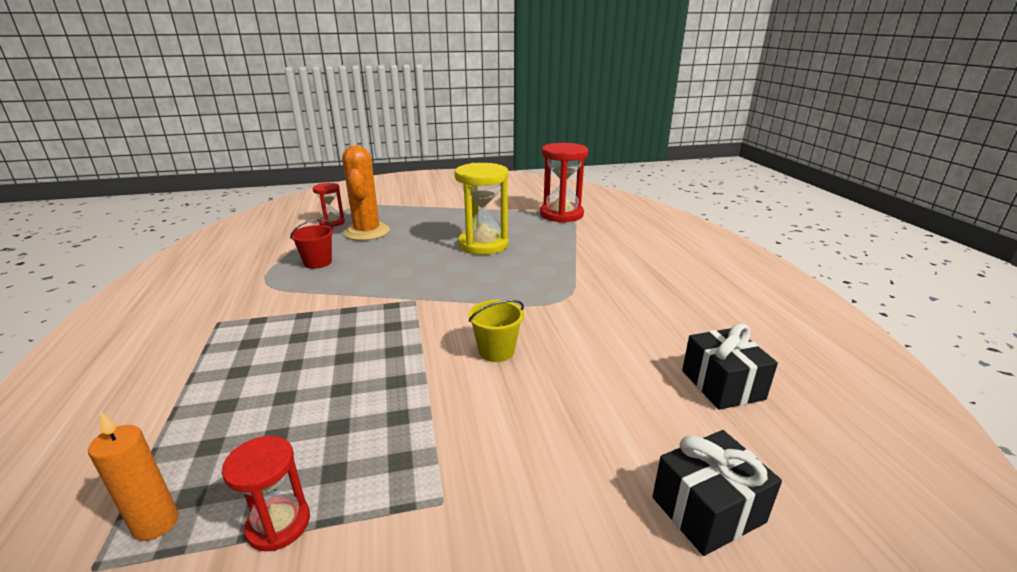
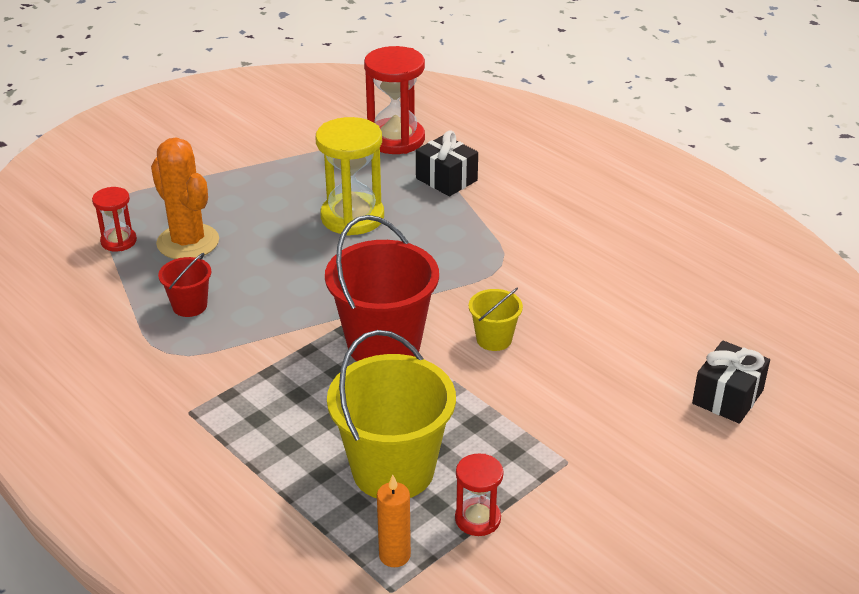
camera: 30 degrees left, 10 degrees up
(277, 429) = (393, 470): none -> yellow bucket
(405, 325) = (384, 344): none -> red bucket
(722, 385) = (687, 303): black gift -> black gift (446, 179)

